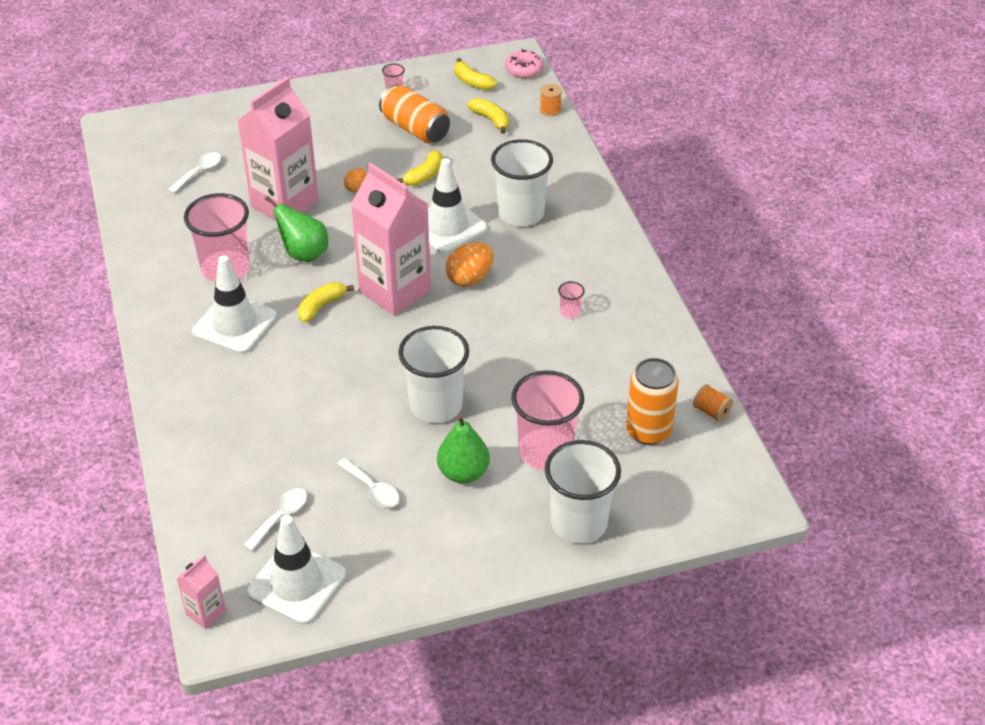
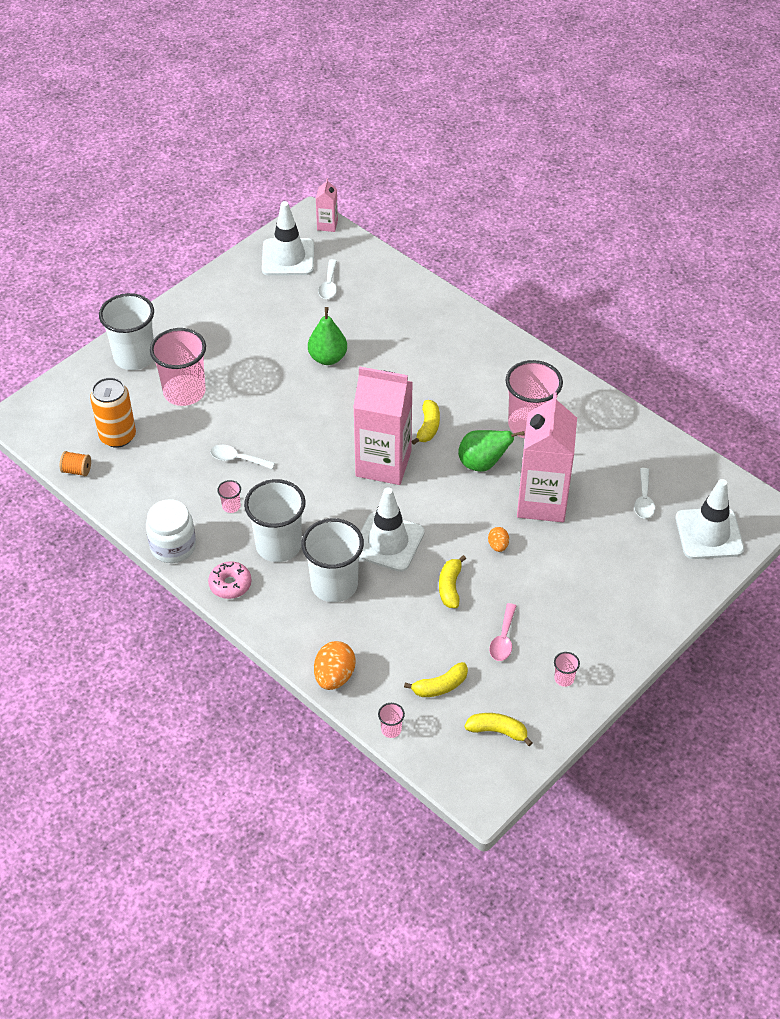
camera: 150 degrees right, 5 degrees up
(234, 324) = (478, 386): white traffic cone -> white traffic cone (709, 534)
(372, 489) = (284, 322): white spoon -> white spoon (237, 459)
(415, 129) = (503, 639): orange can -> pink spoon
(436, 405) = (283, 391): white cup -> white cup (278, 545)
(463, 473) = (232, 356): green pear -> green pear (328, 358)
(470, 278) = (332, 501): orange egg -> orange egg (334, 676)
(491, 120) = (440, 686): yellow banana -> yellow banana turned 45 degrees counterclockwise
(524, 70) = (458, 778): pink donut -> pink donut (230, 584)
(550, 110) = (391, 729): orange spool -> pink cup
(648, 299) = (173, 546): none -> white jar

